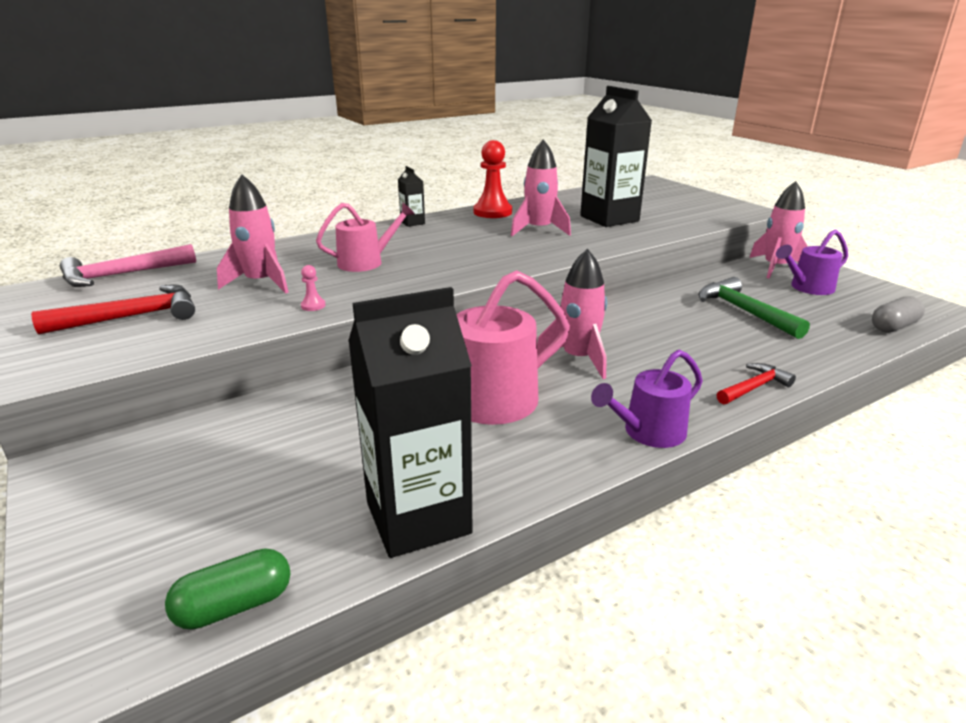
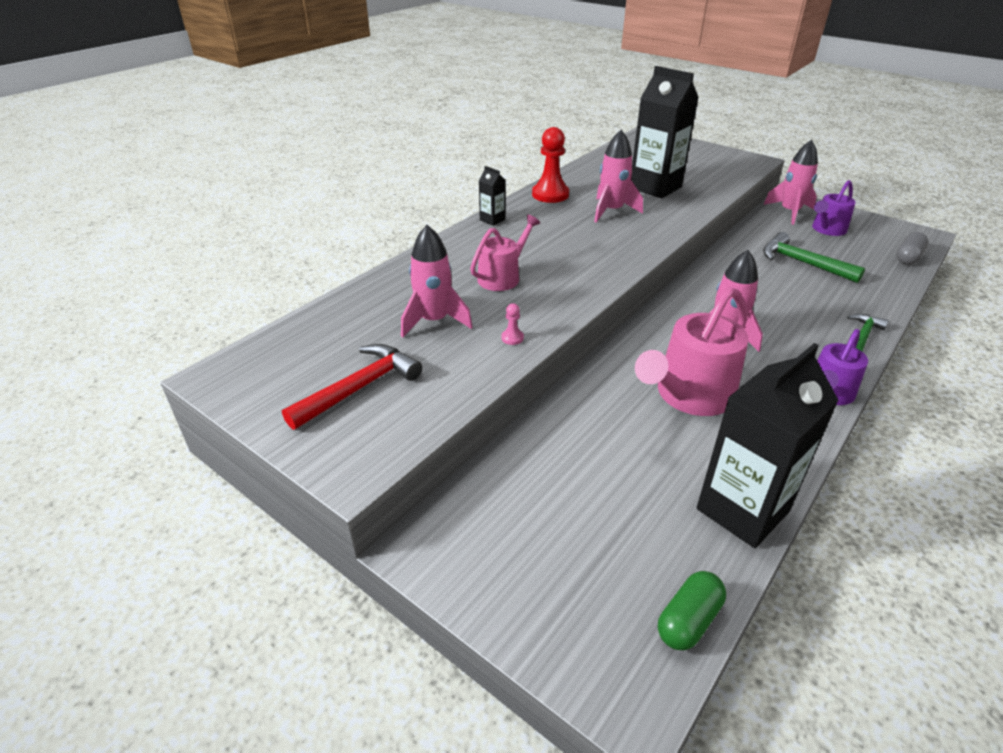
camera: 20 degrees left, 10 degrees up
(122, 275) = (283, 339): pink hammer -> none
(754, 387) = (863, 335): red hammer -> green hammer

